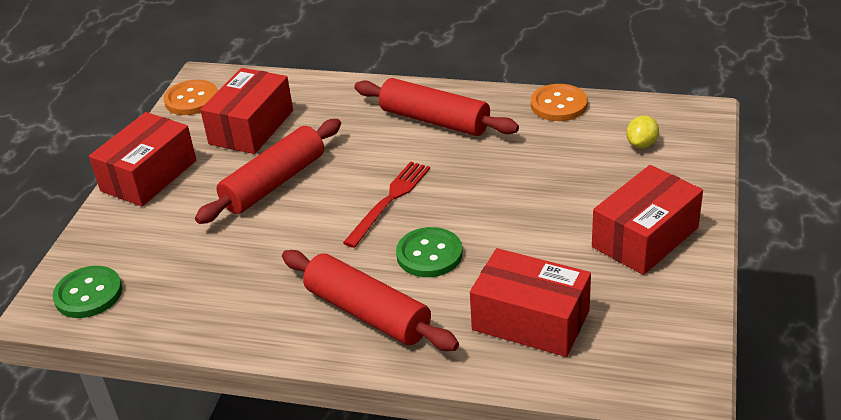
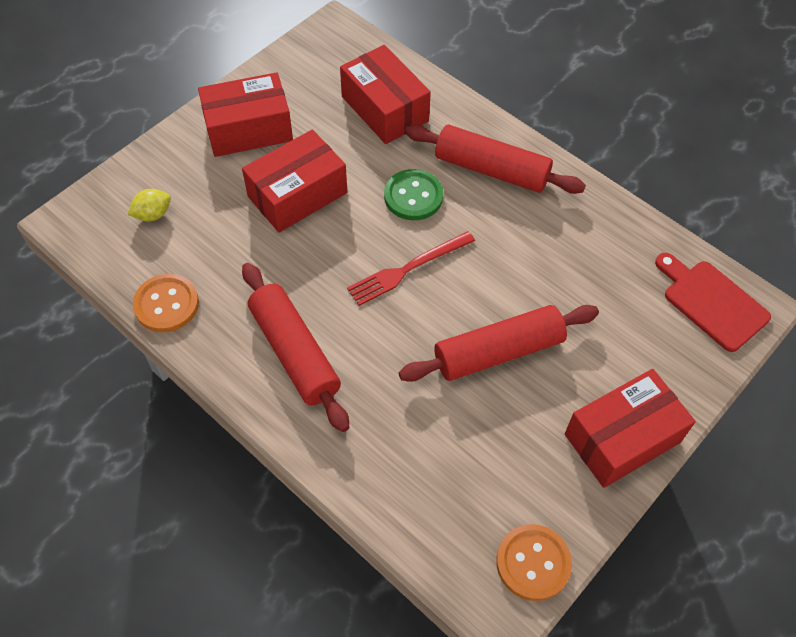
camera: 155 degrees left, 20 degrees up
(88, 294) = (711, 302): green button -> red cutting board
(251, 127) = (484, 458): red box -> red box (297, 194)
(368, 313) = (491, 170): red rolling pin -> red rolling pin turned 45 degrees counterclockwise

